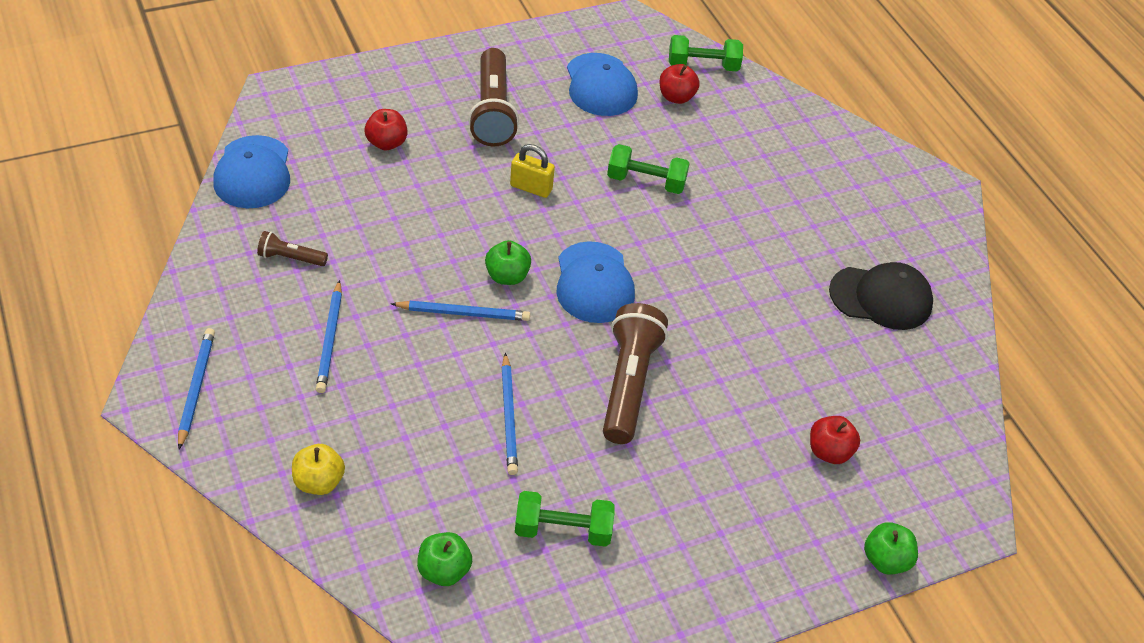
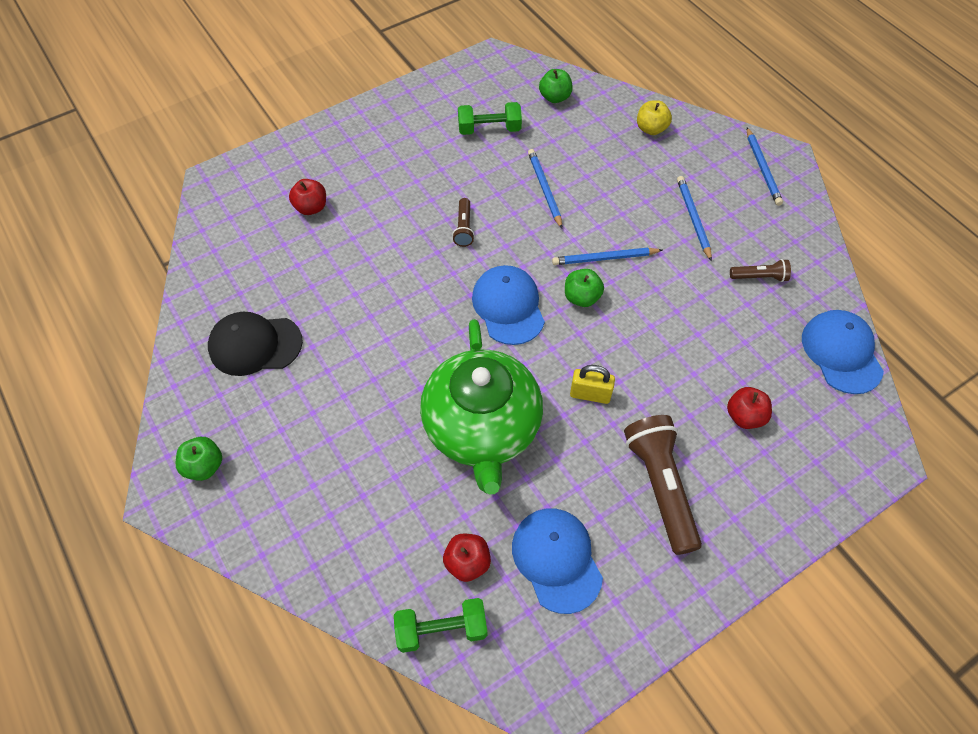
camera: 175 degrees right, 10 degrees up
(629, 384) = (464, 228): brown flashlight -> brown flashlight, size x0.50
(646, 181) = (482, 428): green dumbbell -> green teapot
(885, 560) = (277, 147): green apple -> green apple (204, 466)

